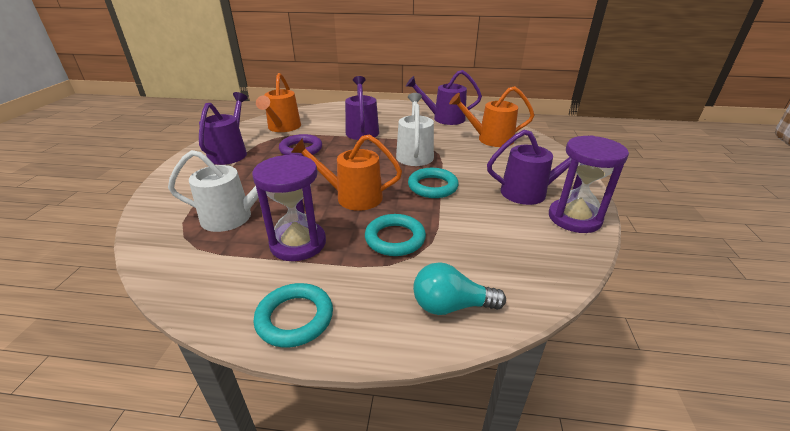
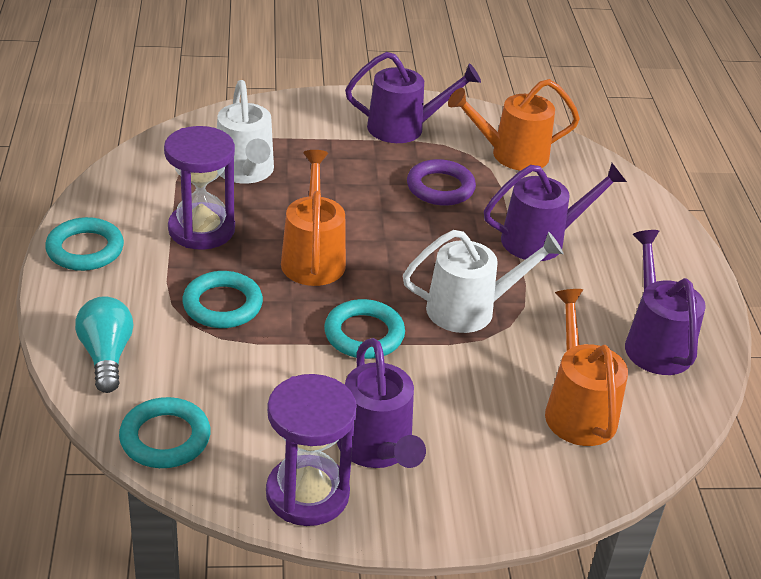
camera: 75 degrees right, 5 degrees up
(542, 275) = (165, 438): none -> turquoise ring

